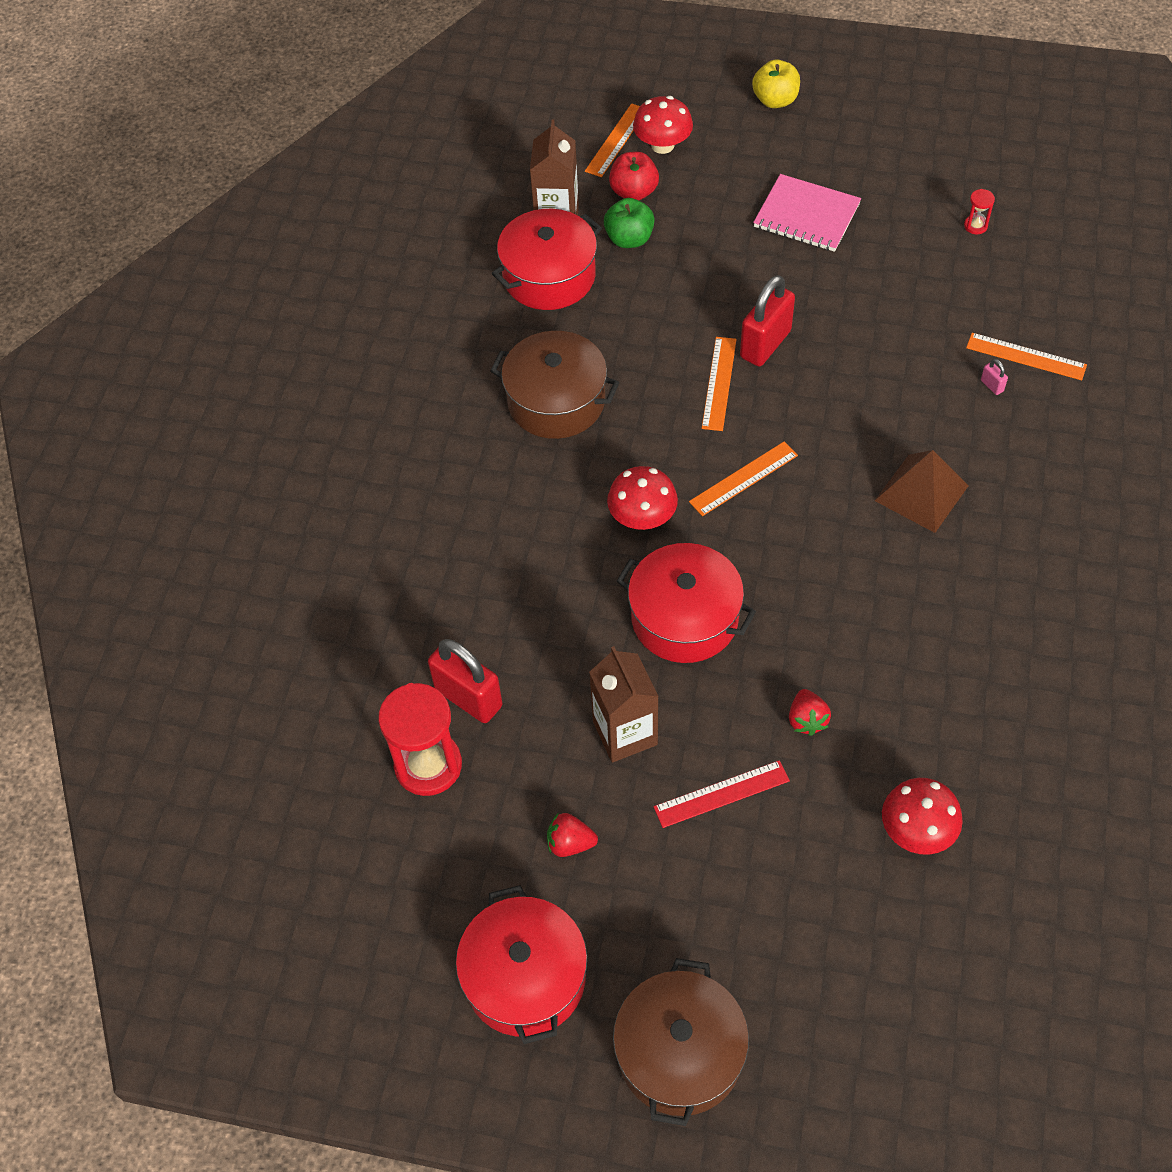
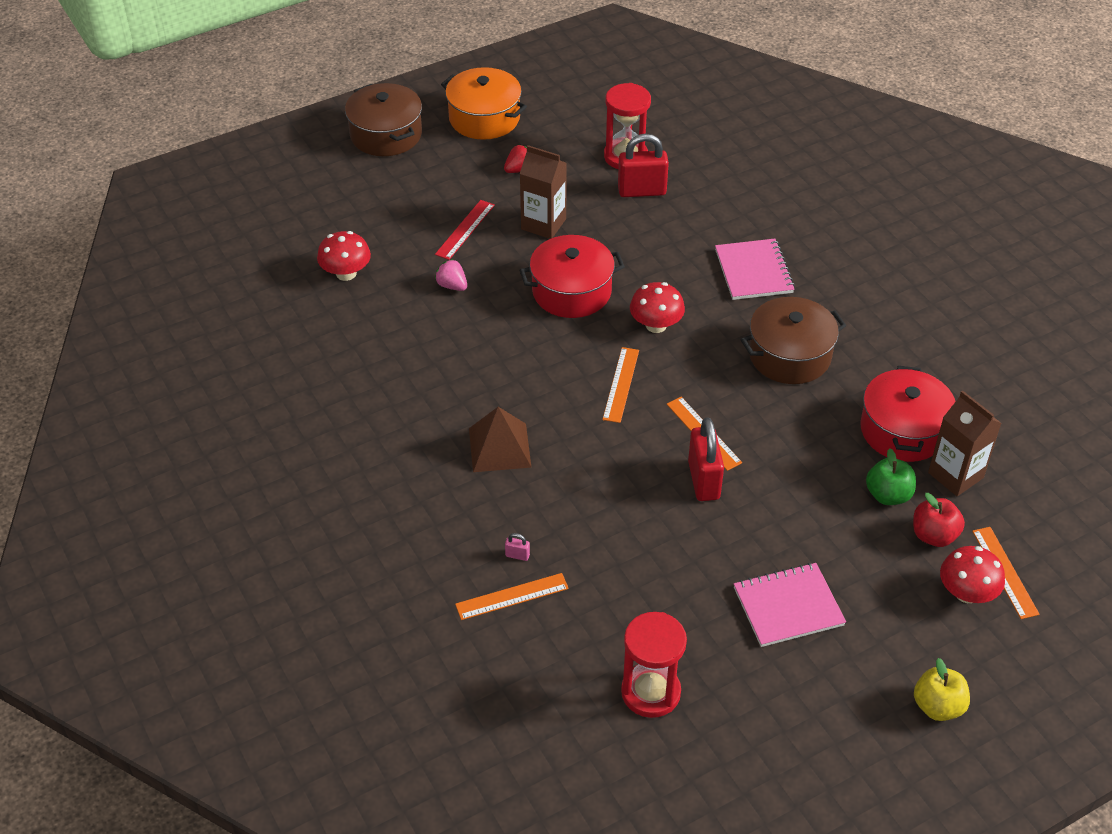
camera: 135 degrees right, 10 degrees down
(479, 509) = (753, 271): none -> pink notebook
(525, 977) = (484, 118): red pot -> orange pot
(807, 720) = (452, 286): red strawberry -> pink strawberry
(975, 226) = (650, 692): red hourglass -> red hourglass, size x2.37

